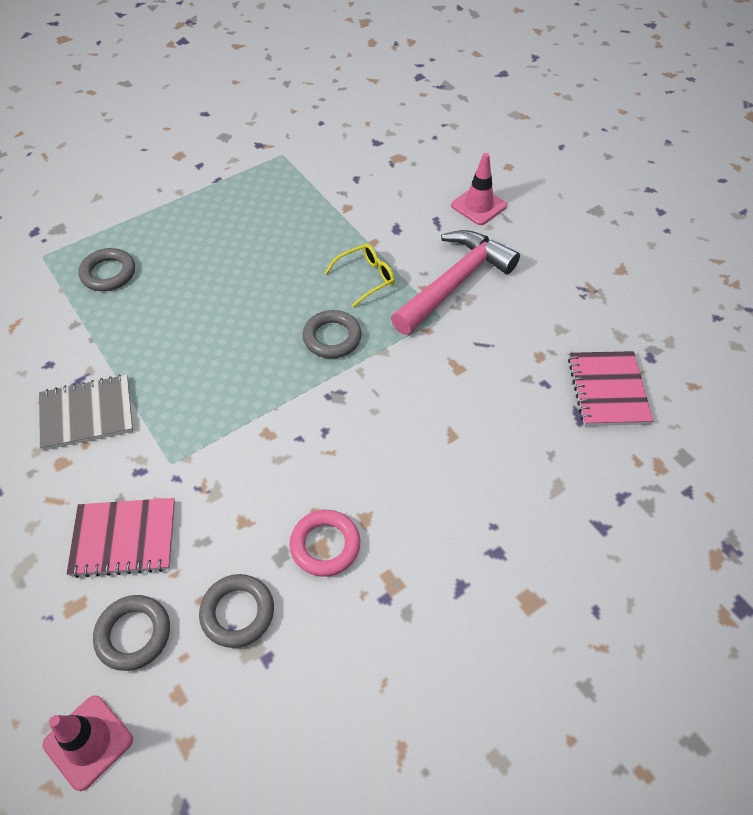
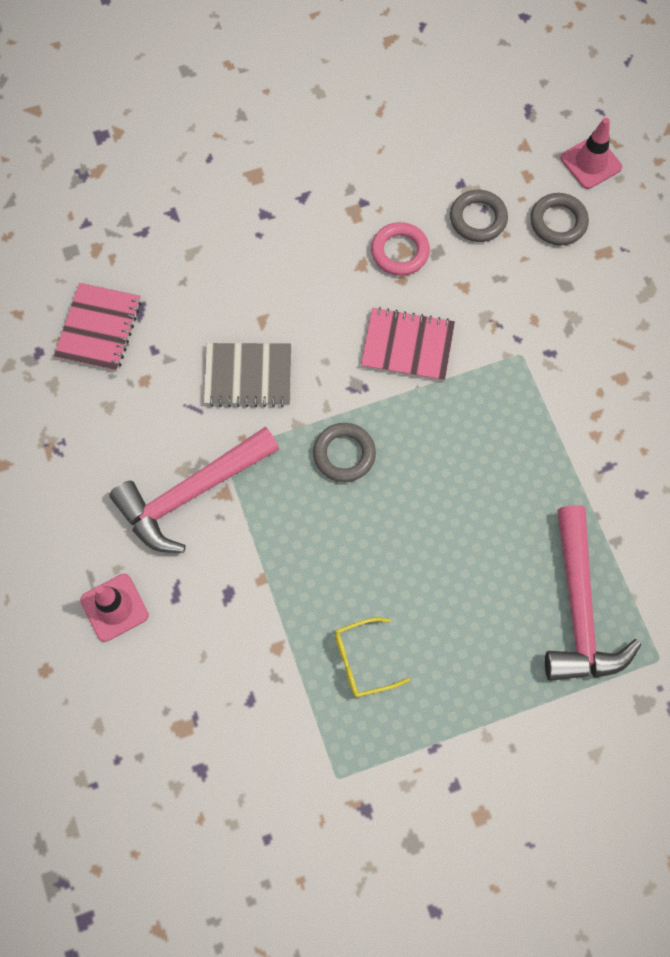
camera: 165 degrees left, 15 degrees up
(87, 414) = (599, 424): grey notebook -> grey notebook (248, 376)
(108, 273) = (579, 609): grey ring -> pink hammer
(124, 538) = (564, 296): pink notebook -> pink notebook (407, 346)
(366, 278) = (286, 526): yellow glasses -> yellow glasses (362, 661)

